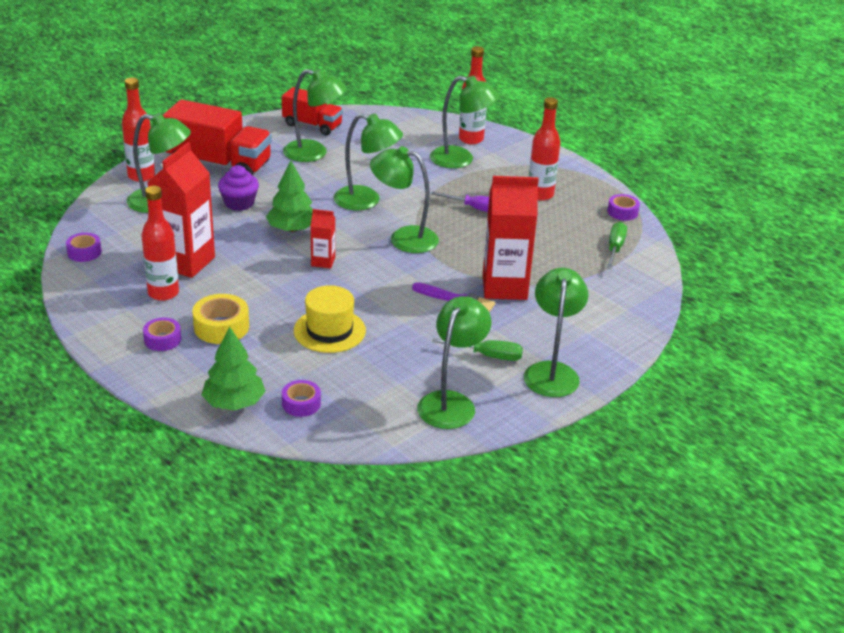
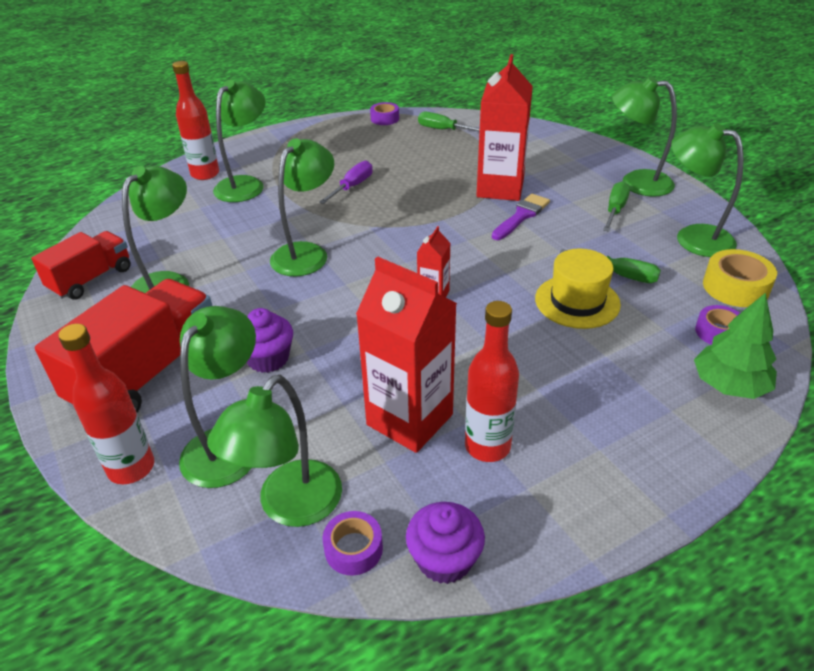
camera: 75 degrees left, 5 degrees up
(76, 282) = (444, 559): none -> purple cupcake
(162, 339) = (603, 449): purple tape -> none
(221, 327) = (571, 389): yellow tape -> yellow tape (735, 287)
(292, 229) = (351, 314): green tree -> none
(374, 354) = (620, 275): none -> green screwdriver
(404, 238) = (396, 235): green lamp -> green lamp (290, 507)
(540, 194) = (338, 151): red bottle -> none

